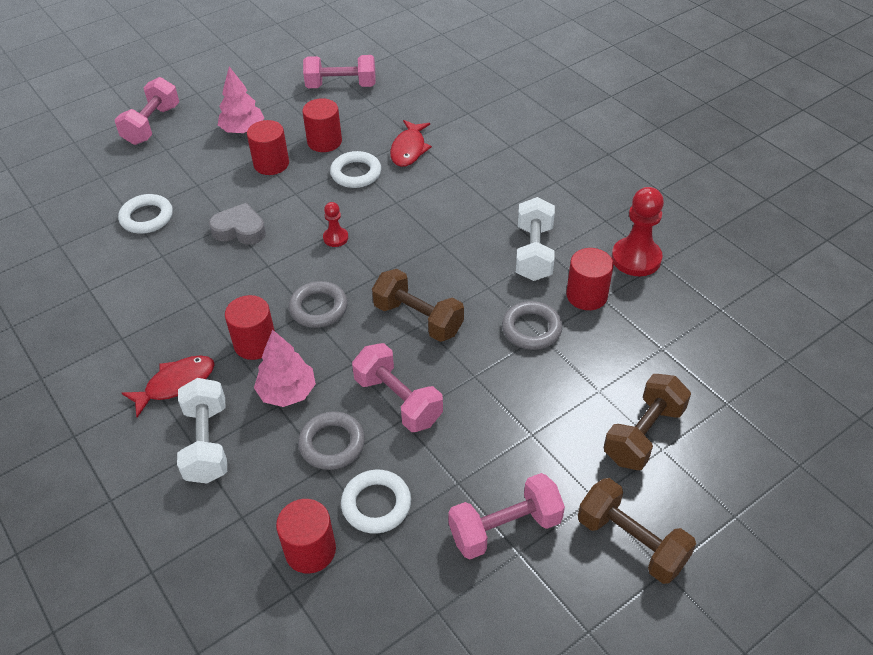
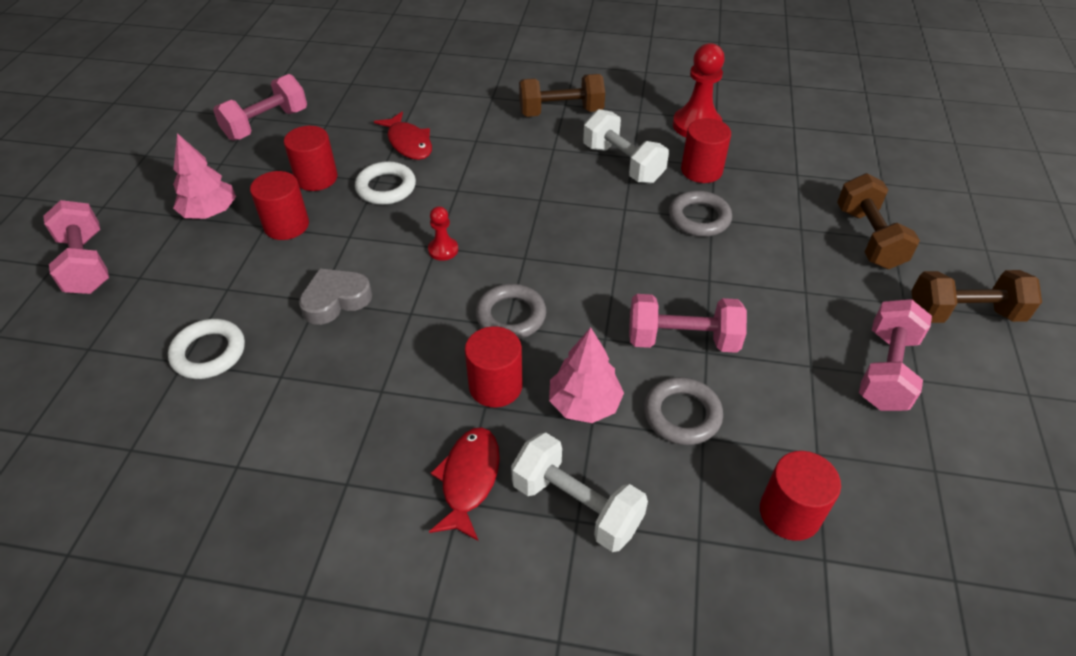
camera: 45 degrees left, 0 degrees up
(376, 504) = (782, 432): white ring -> none
(418, 319) = (607, 267): brown dumbbell -> brown dumbbell (561, 112)

